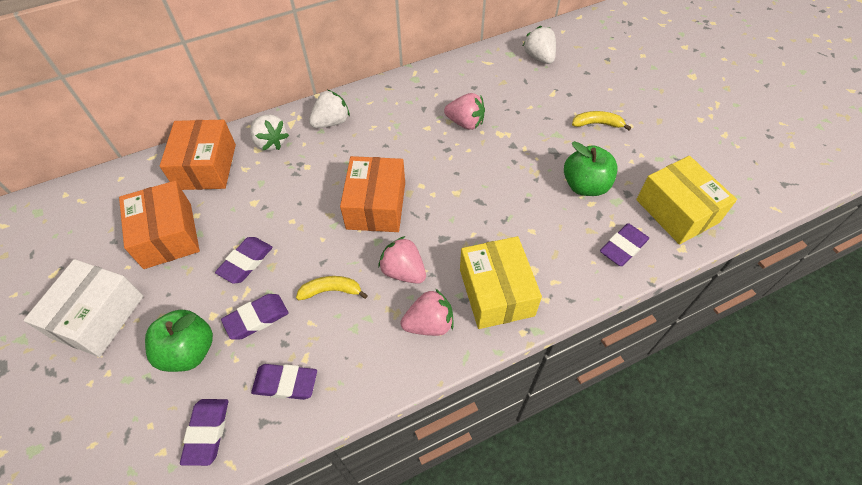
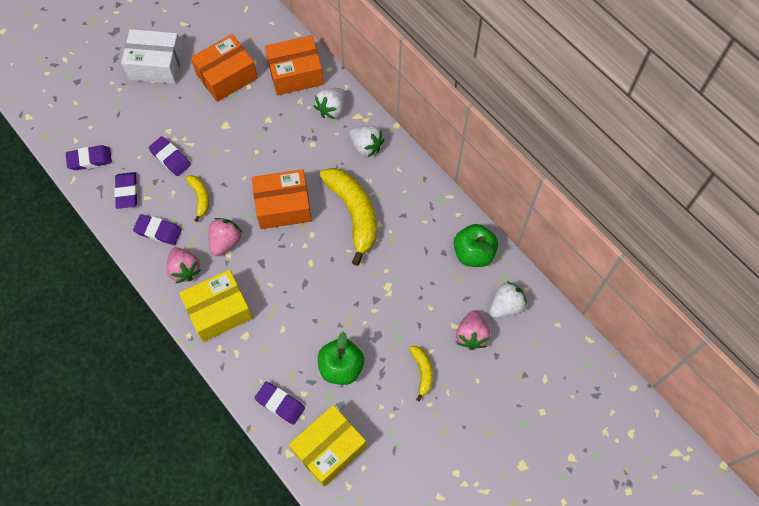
camera: 75 degrees right, 10 degrees up
(189, 351) = (140, 127): green apple -> green apple (473, 253)
(246, 262) = (213, 134): purple eraser -> purple eraser (158, 231)
(408, 145) = (354, 214): none -> yellow banana
(465, 123) = (393, 254): pink strawberry -> pink strawberry (471, 335)

